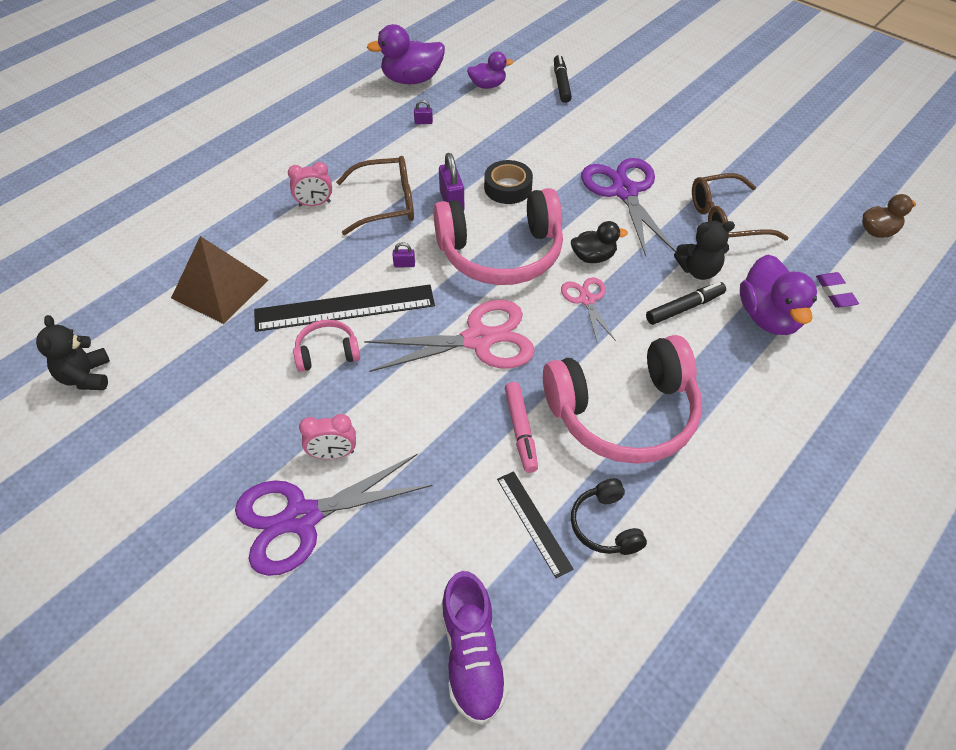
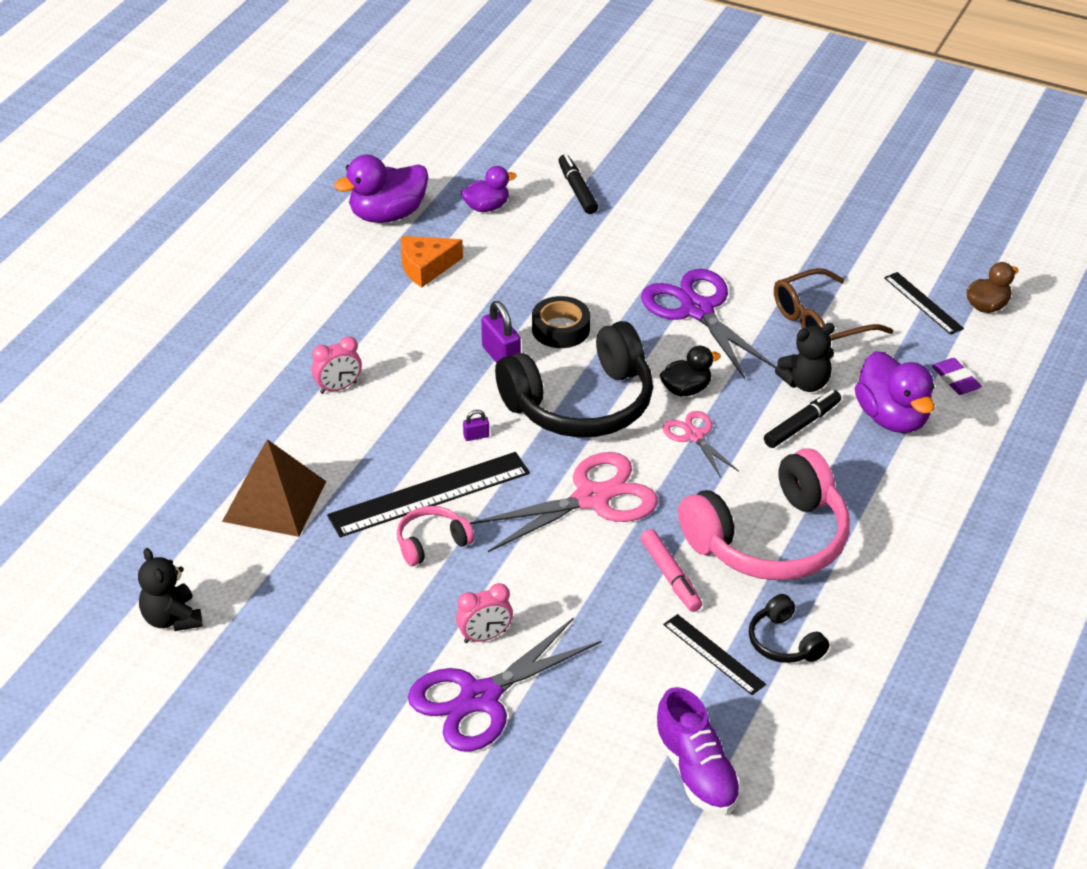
camera: 15 degrees left, 10 degrees down
(385, 203) = (423, 372): brown glasses -> none
(423, 122) = (426, 267): purple padlock -> orange cheese
(501, 253) = (581, 404): pink headphones -> black headphones
(820, 219) = (923, 303): none -> black ruler

